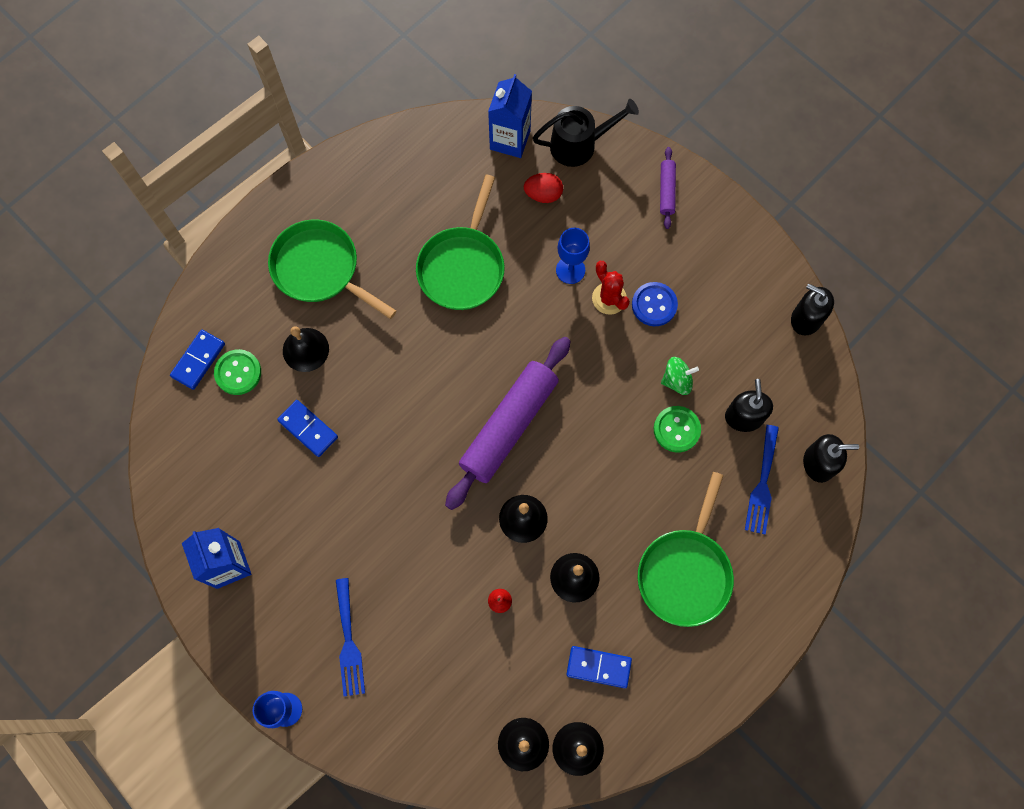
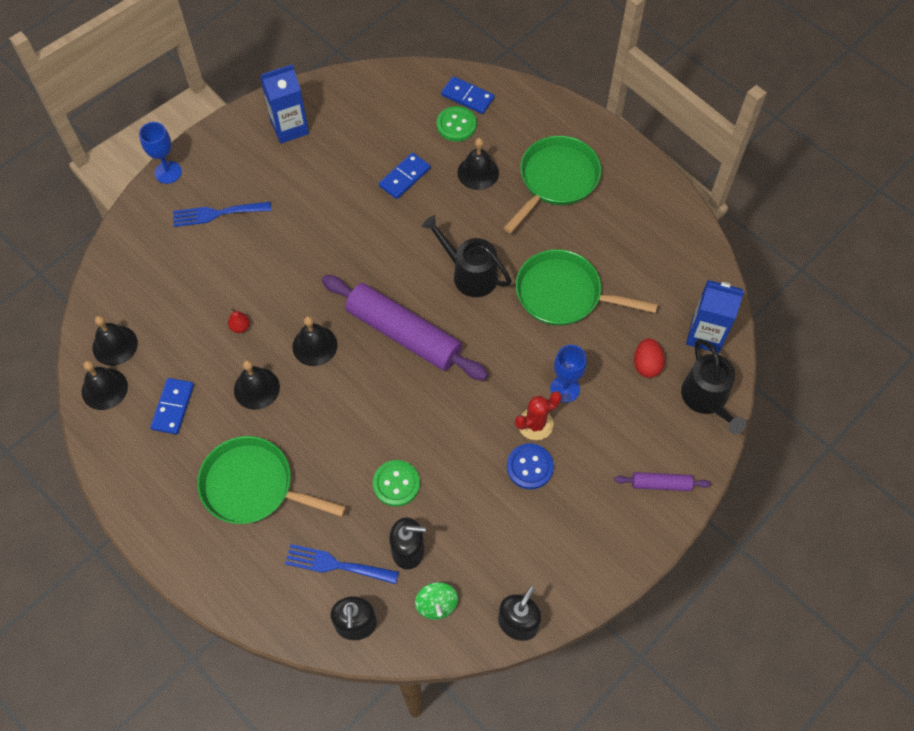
camera: 90 degrees right, 10 degrees down
(437, 359) = (469, 274): none -> black watering can
(677, 380) = (448, 486): green spinning top -> green spinning top (436, 605)

